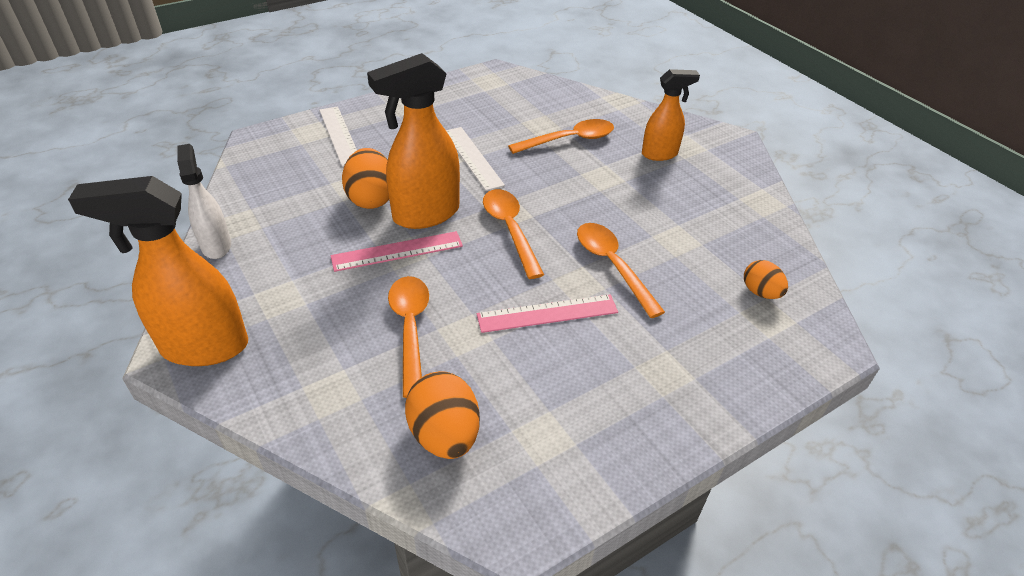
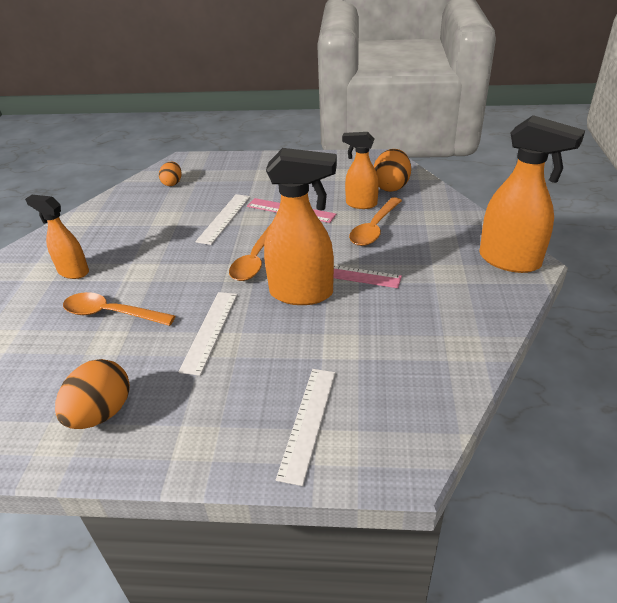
camera: 140 degrees left, 5 degrees down
(216, 245) = (489, 332): white spray bottle -> none
(371, 198) = (333, 325): orange egg -> orange egg (101, 413)
(463, 369) = (361, 204): none -> orange spray bottle
(612, 266) = (224, 218): orange spoon -> white ruler

